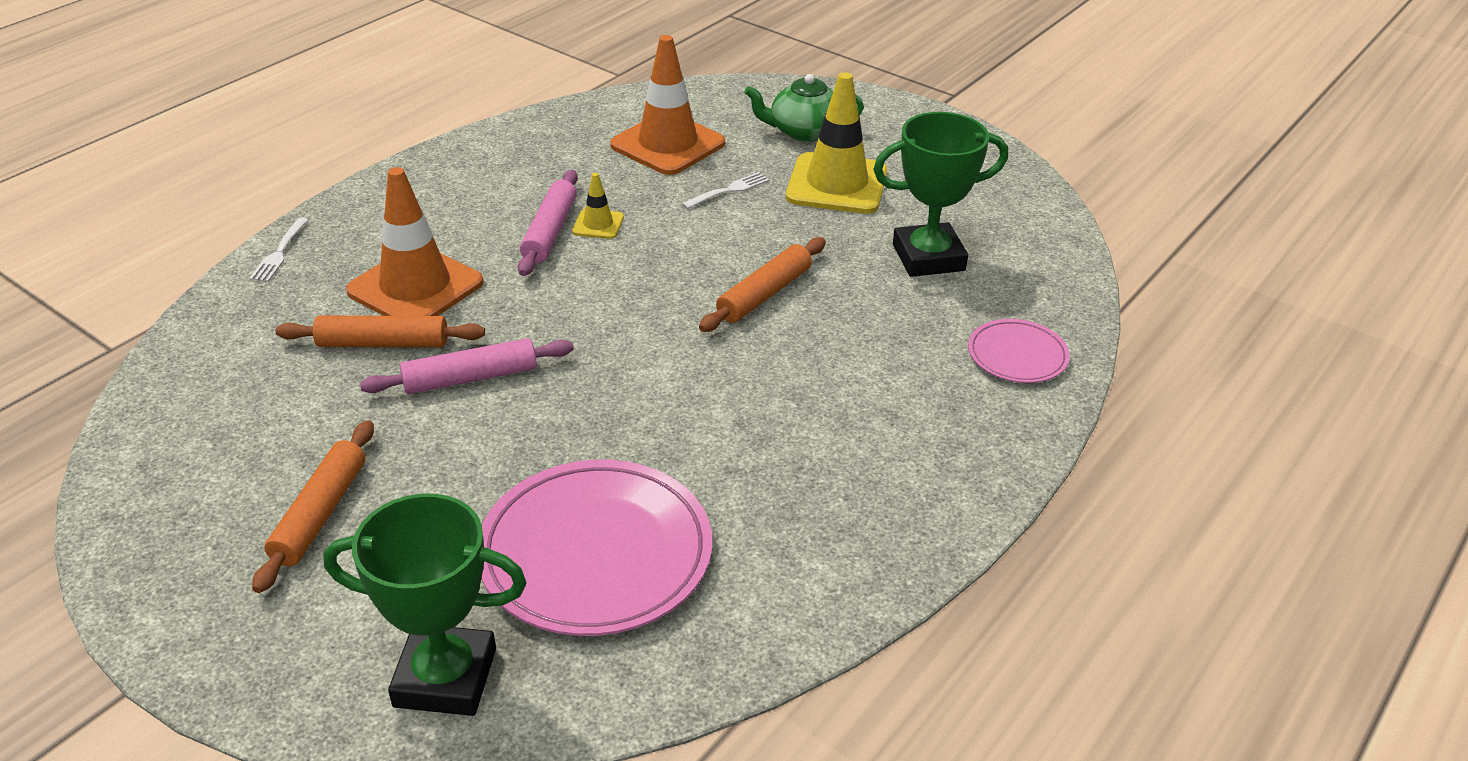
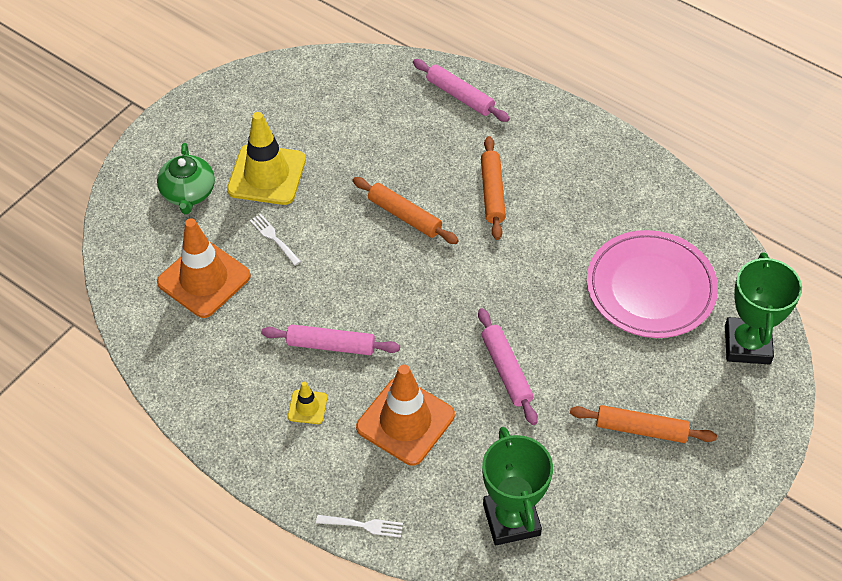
camera: 90 degrees left, 15 degrees up
(383, 344) = (474, 429): orange rolling pin -> orange rolling pin (492, 192)
(598, 224) = (321, 316): yellow traffic cone -> yellow traffic cone (307, 407)
(928, 257) = (359, 130): green trophy -> green trophy (511, 519)
(1017, 355) = (460, 96): pink plate -> pink rolling pin

